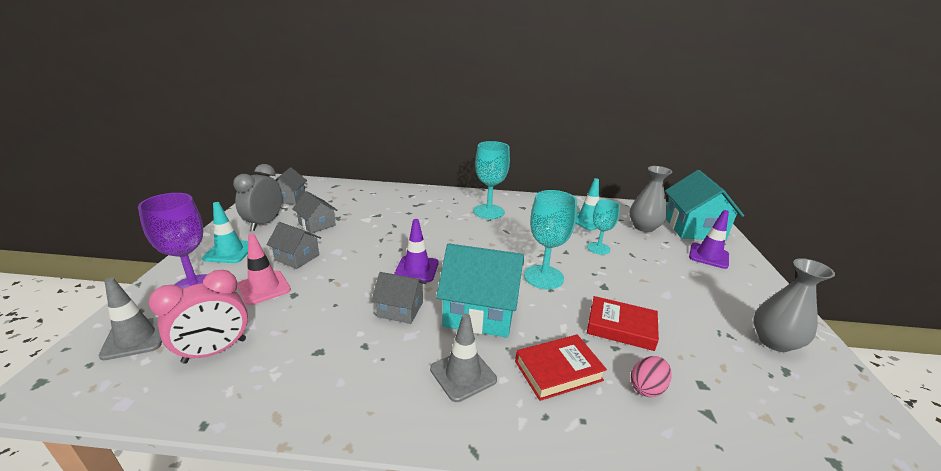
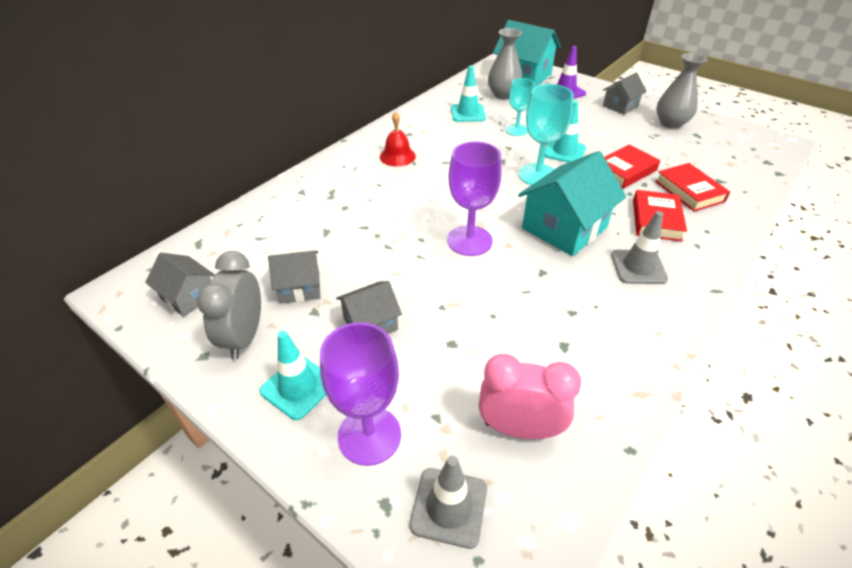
camera: 55 degrees left, 15 degrees up
(215, 351) = (519, 428): pink clock -> pink clock turned 75 degrees counterclockwise
(264, 223) = (244, 337): grey clock -> grey clock turned 45 degrees clockwise
(264, 288) = (418, 366): pink traffic cone -> none
(400, 309) = (530, 273): grey house -> grey house (620, 106)
(416, 269) = (469, 241): purple traffic cone -> purple goblet
(488, 212) = (397, 156): turquoise goblet -> red bell
(601, 282) = (564, 151): none -> turquoise traffic cone
(647, 388) = (689, 191): pink egg -> red book

